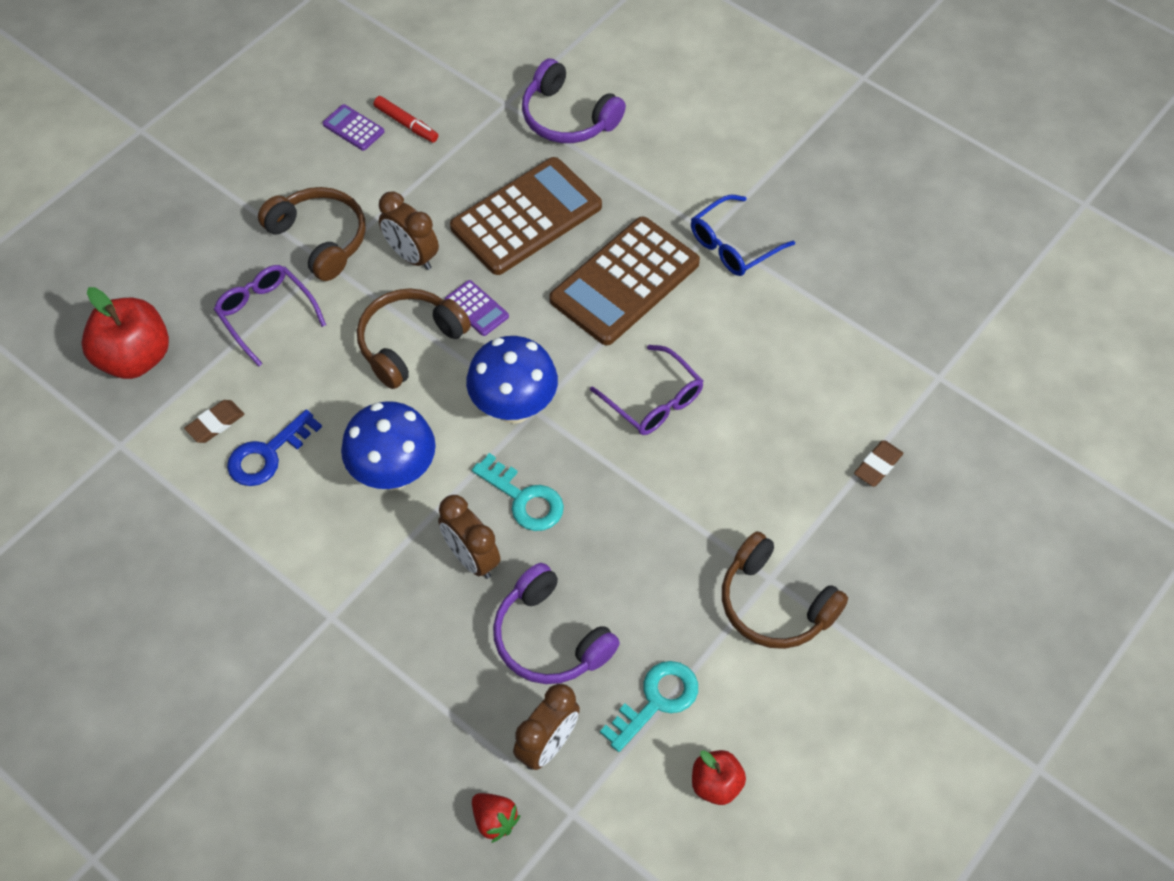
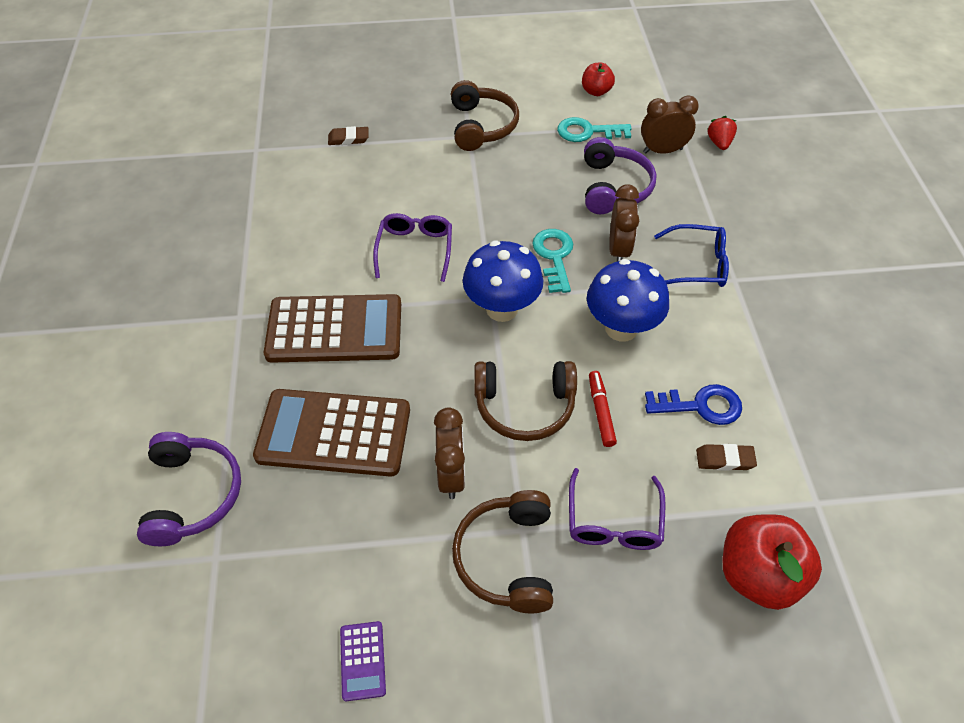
camera: 135 degrees left, 5 degrees down
(406, 124) = (315, 617): red marker -> red marker (601, 411)
(476, 308) = (451, 392): purple calculator -> none
(733, 245) = (239, 297): blue glasses -> blue glasses (697, 265)

